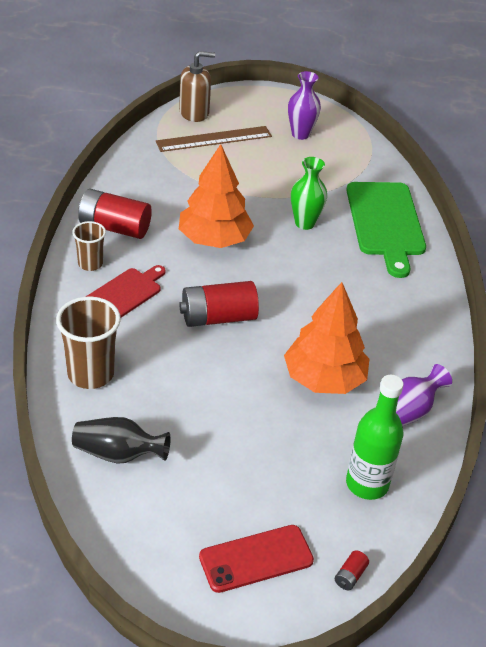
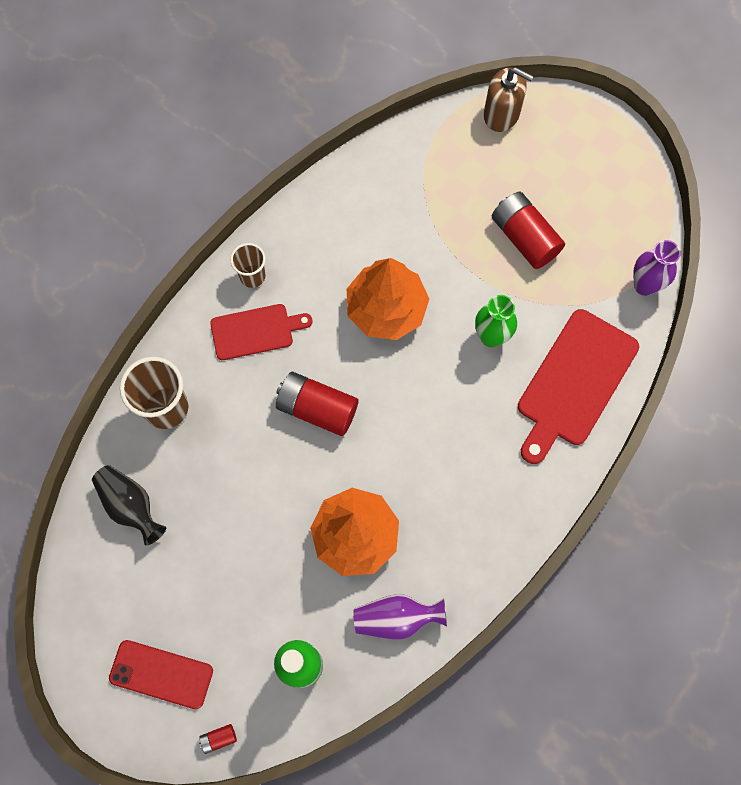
camera: 40 degrees right, 30 degrees up
(114, 227) = (306, 240): red battery -> red battery (524, 237)
(214, 139) = (492, 165): brown ruler -> none
(300, 134) = (590, 206): purple vase -> purple vase (645, 285)
(385, 223) = (574, 382): green cutting board -> red cutting board

